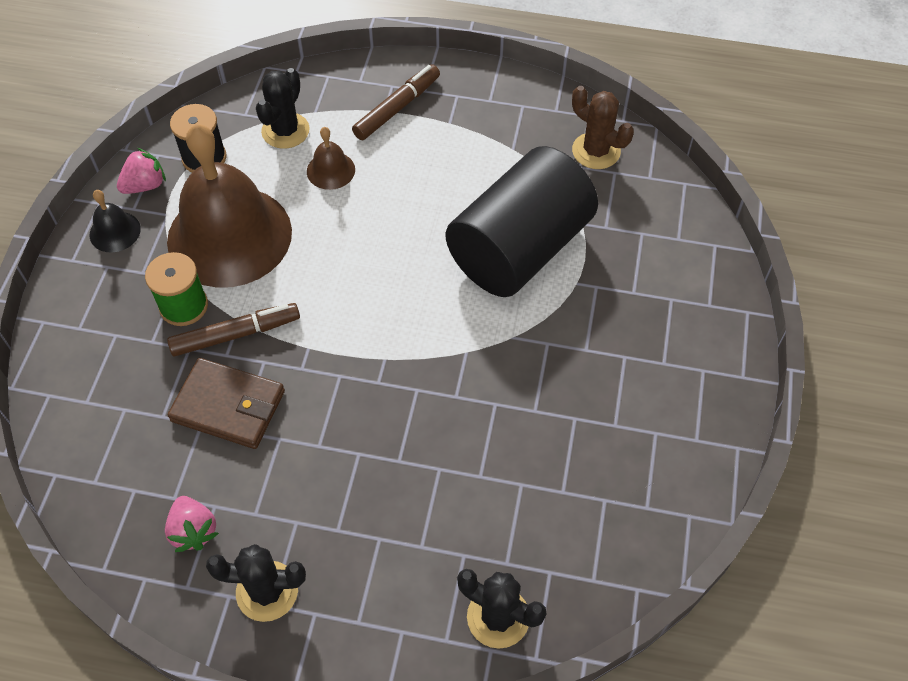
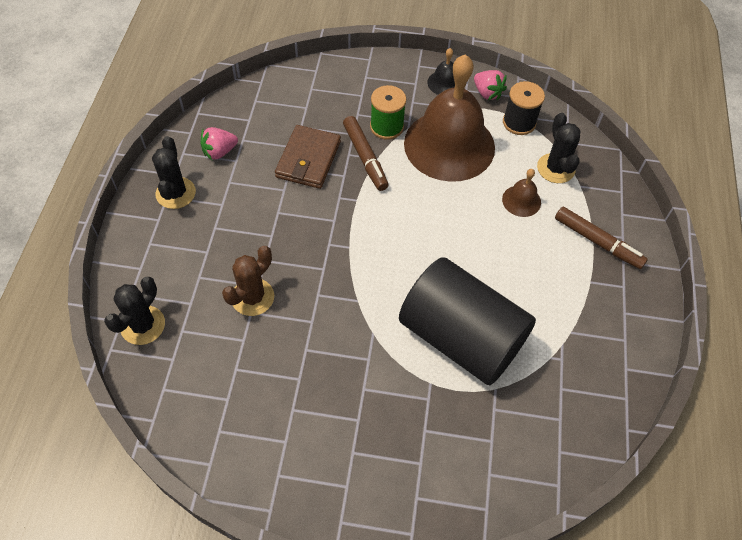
camera: 85 degrees right, 0 degrees up
(285, 131) = (555, 168): black cactus -> black cactus turned 60 degrees clockwise
(596, 151) = (582, 403): brown cactus -> brown cactus (252, 297)

